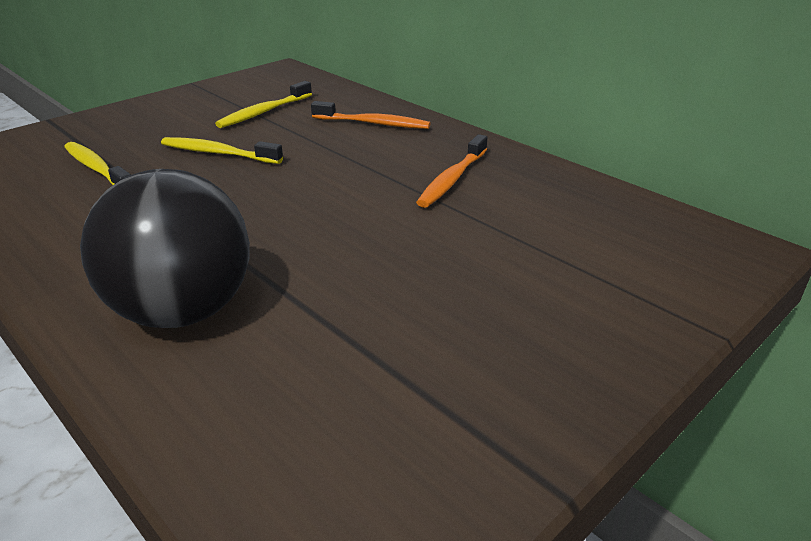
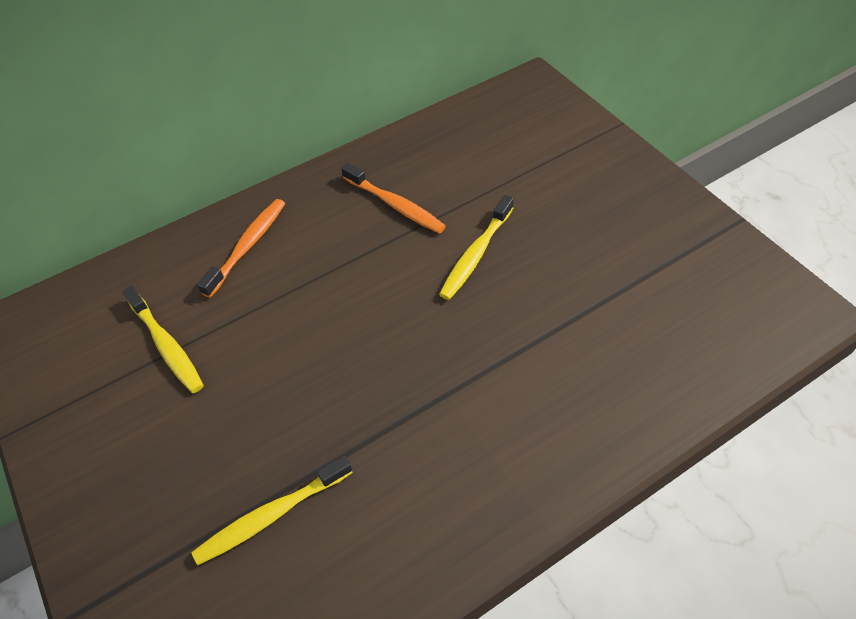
camera: 75 degrees left, 20 degrees up
(183, 311) = (572, 398): black ball -> none
(218, 153) = (272, 389): yellow toothbrush -> yellow toothbrush (475, 254)

